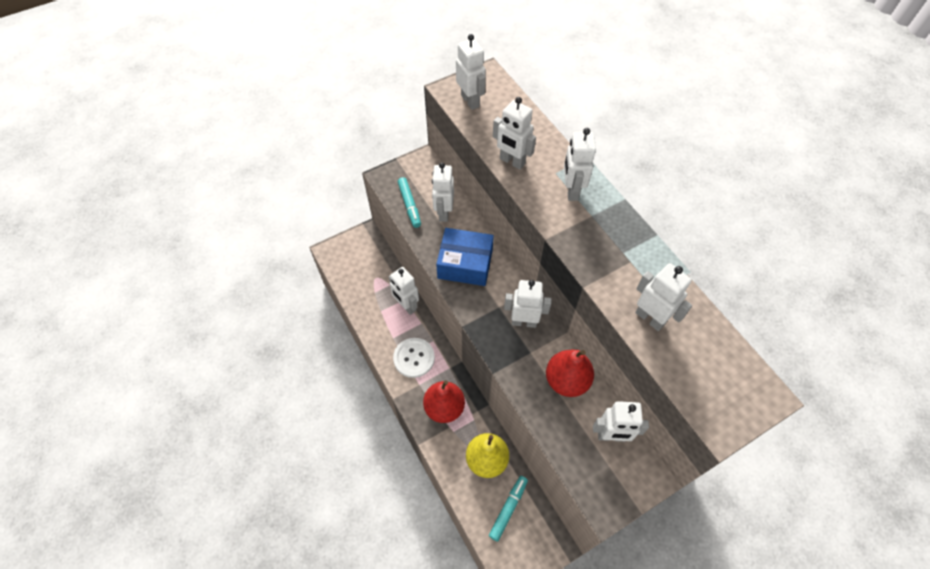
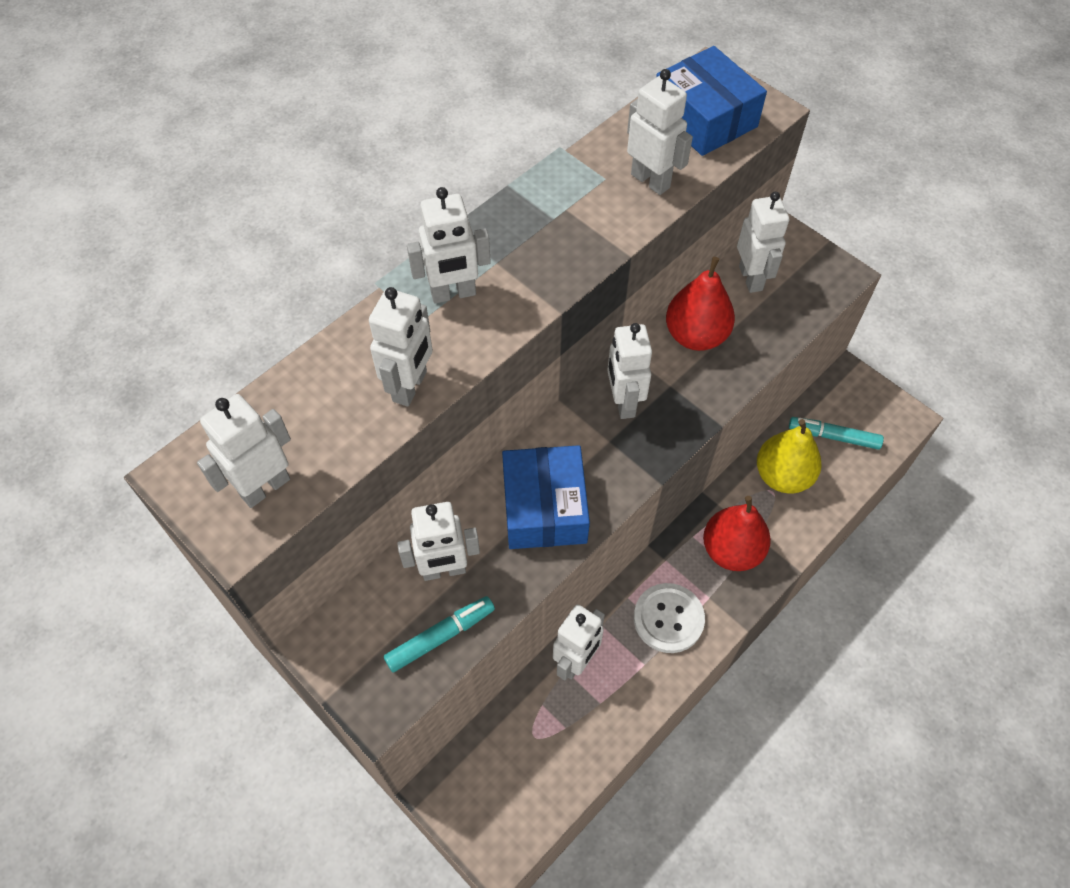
camera: 105 degrees left, 0 degrees up
(650, 318) = (650, 180): white robot -> white robot turned 105 degrees clockwise
(713, 374) = (704, 118): none -> blue box

